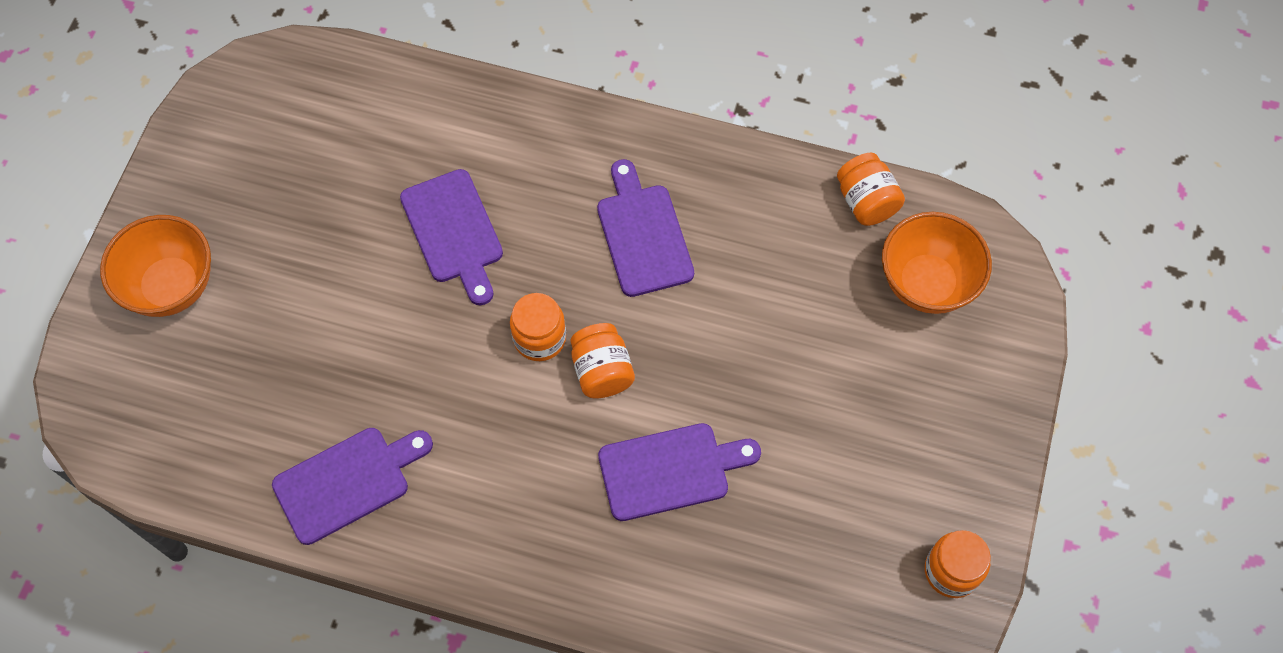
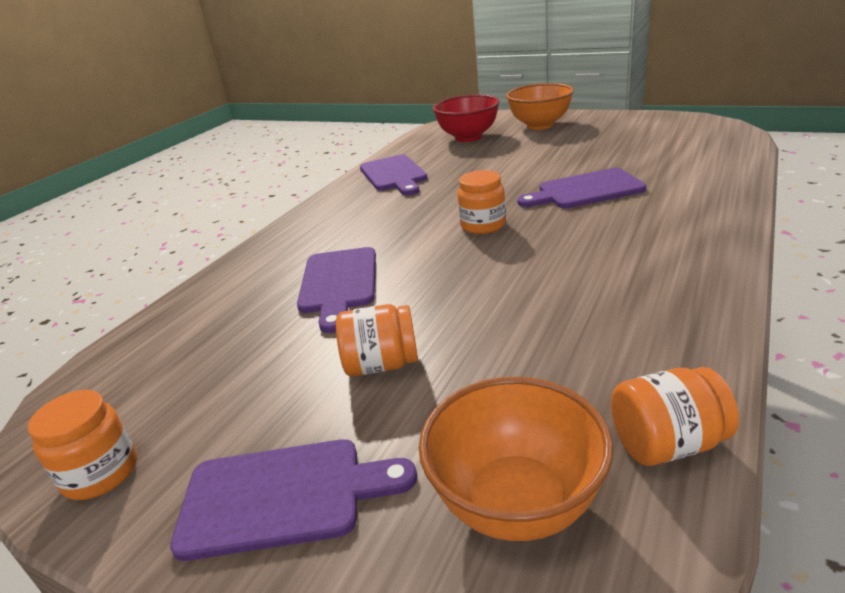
camera: 105 degrees right, 35 degrees down
(197, 393) = (468, 137): none -> red bowl
(602, 371) = (445, 251): orange jar -> orange jar (381, 365)
(643, 235) = (589, 268): purple cutting board -> purple cutting board (282, 496)

